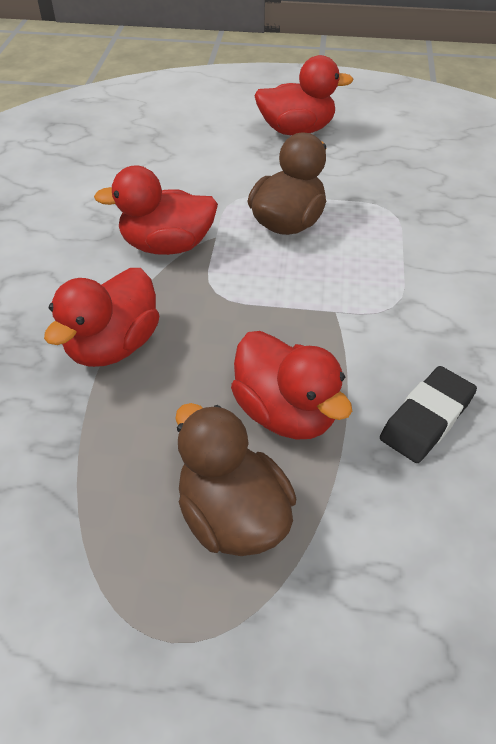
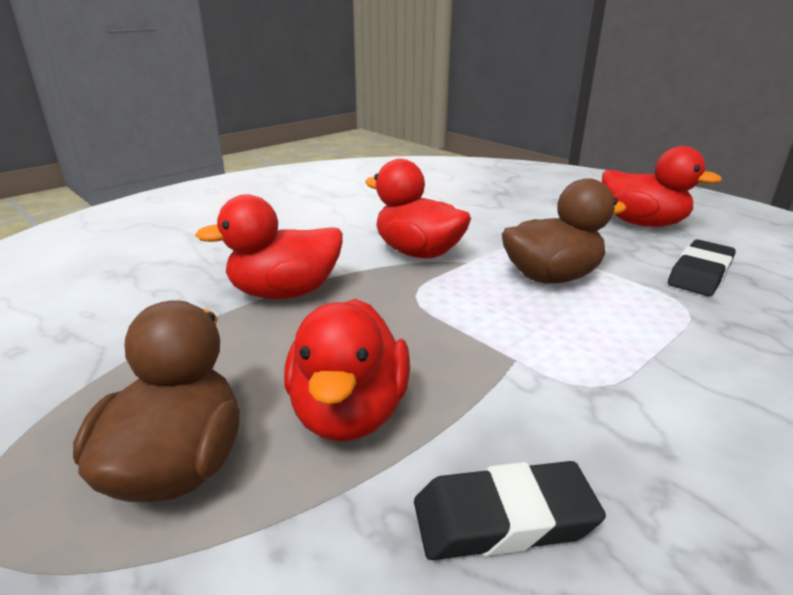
camera: 40 degrees right, 20 degrees down
(373, 171) = (700, 274): none -> black eraser

